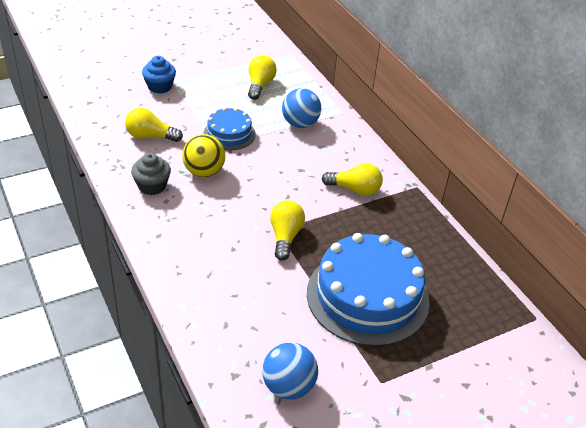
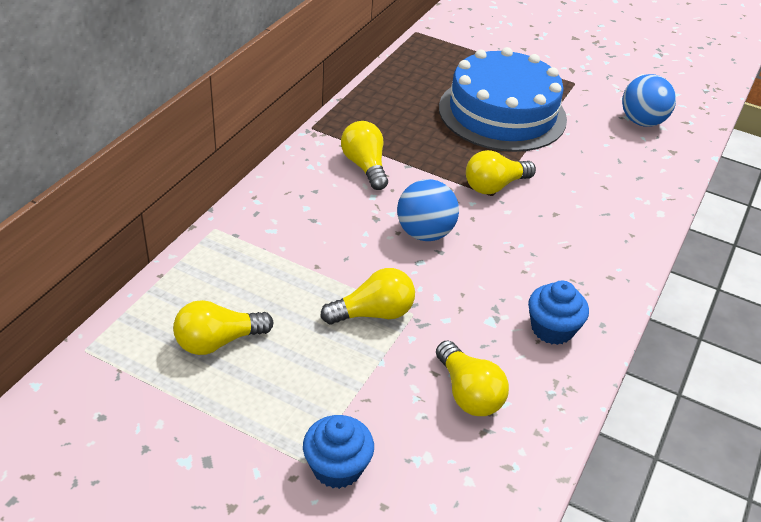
camera: 125 degrees left, 0 degrees up
(152, 186) = (552, 329): grey cupcake -> blue cupcake
(204, 172) = (473, 296): yellow ball -> none
(229, 134) = (373, 313): blue cake -> yellow light bulb
(300, 124) = (280, 256): blue ball -> blue ball (424, 233)

